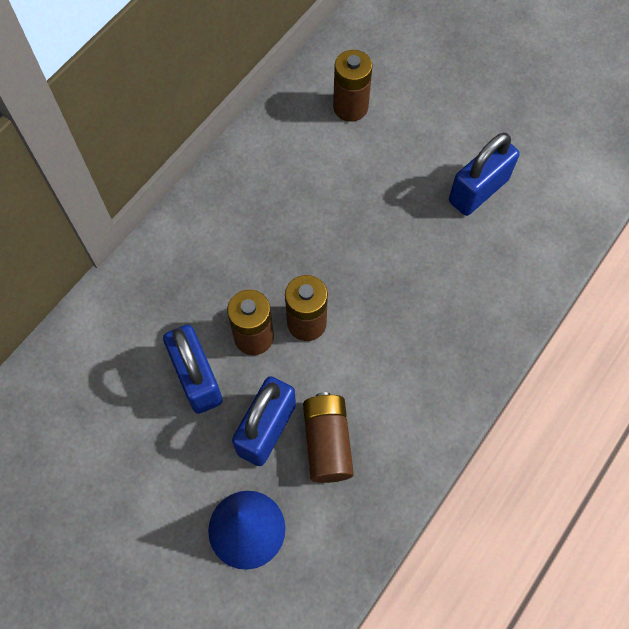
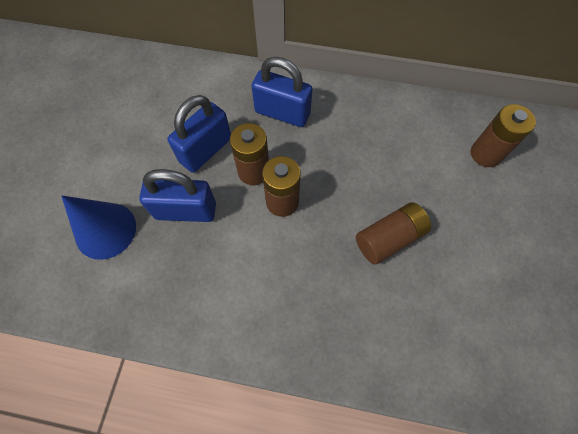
camera: 65 degrees right, 0 degrees up
(327, 442) = (192, 257): brown battery -> brown battery (389, 238)
(478, 190) = (478, 286): blue padlock -> blue padlock (282, 113)

